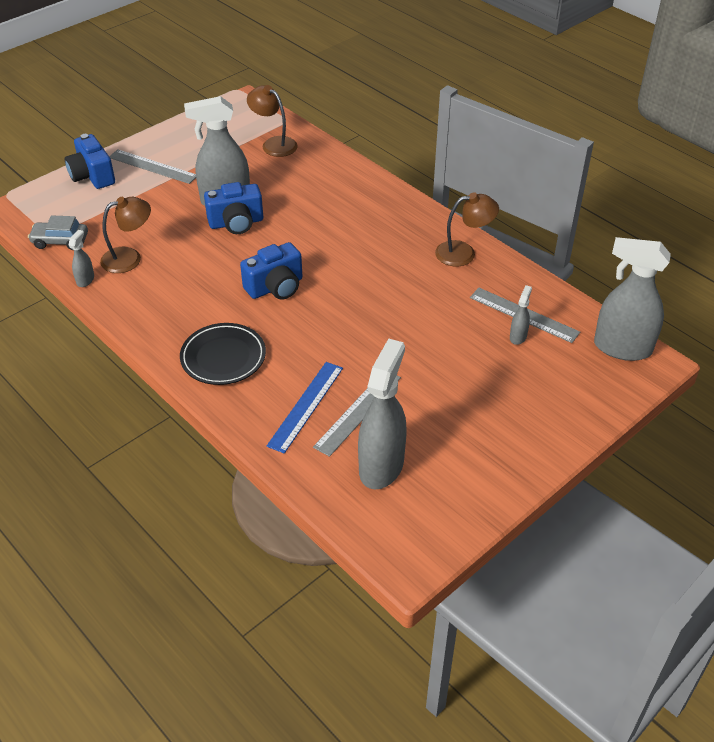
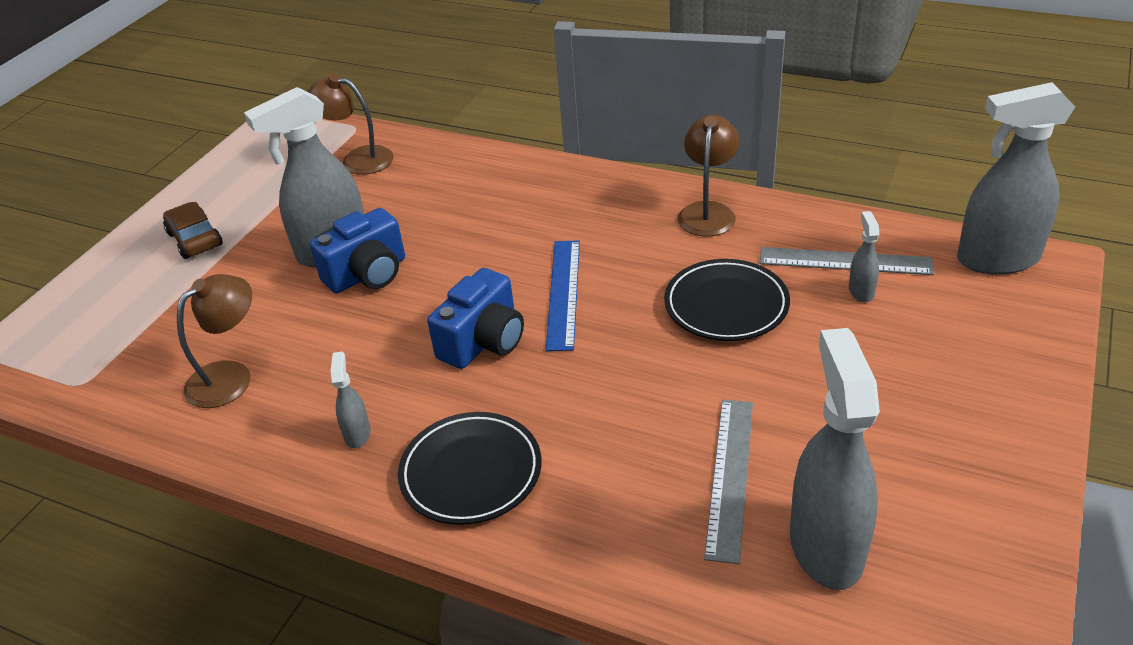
camera: 20 degrees left, 5 degrees down
(60, 241) = (100, 389): grey car -> none
(85, 280) = (174, 434): grey spray bottle -> grey spray bottle (357, 434)
(92, 176) = (106, 280): blue camera -> none
(152, 166) = (195, 239): grey ruler -> brown car
(306, 406) = (647, 498): blue ruler -> blue ruler (563, 293)
(429, 316) = (726, 305): none -> black plate
(464, 253) = (708, 212): brown lamp -> brown lamp turned 45 degrees counterclockwise

